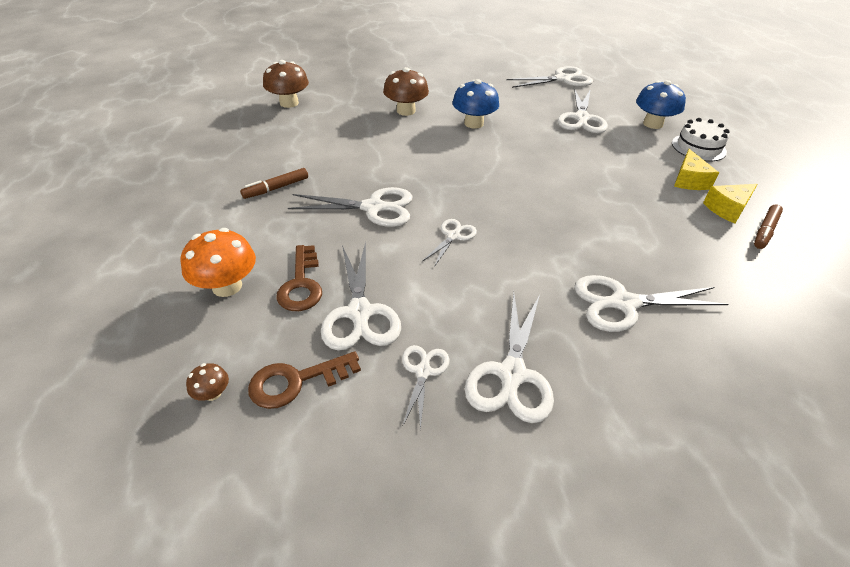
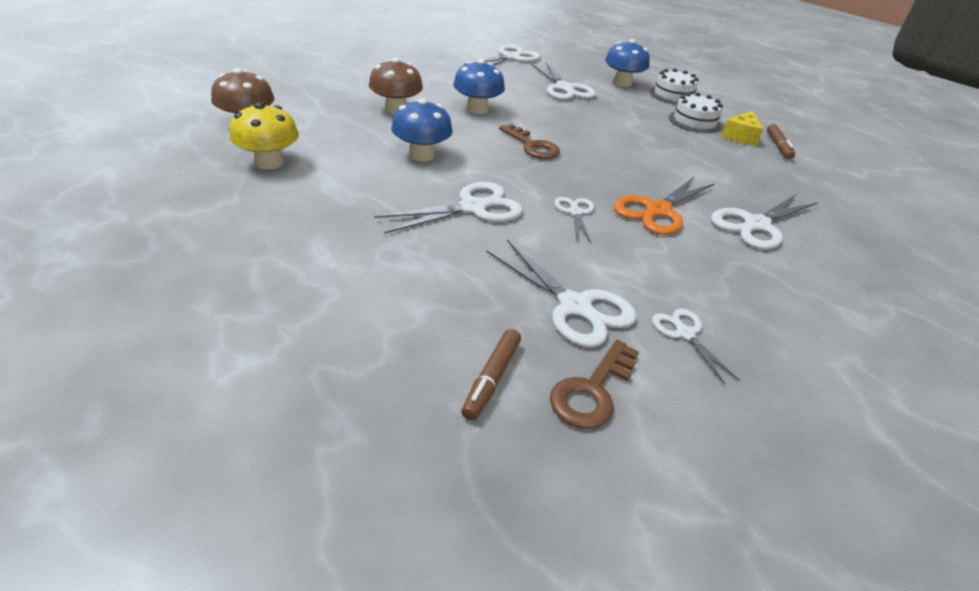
camera: 35 degrees left, 5 degrees down
(212, 393) = (526, 441): brown mushroom -> none
(227, 286) = (409, 332): orange mushroom -> none
(273, 135) = (269, 163): none -> yellow mushroom
(276, 188) = (343, 217): brown marker -> brown marker (492, 379)
(301, 284) = (487, 301): brown key -> brown key (532, 146)
(383, 154) = (421, 155): none -> blue mushroom
(512, 374) = (747, 307): white scissors -> none
(533, 257) = (657, 211): none -> orange scissors
(689, 180) = (694, 121): yellow cheese -> white cake

